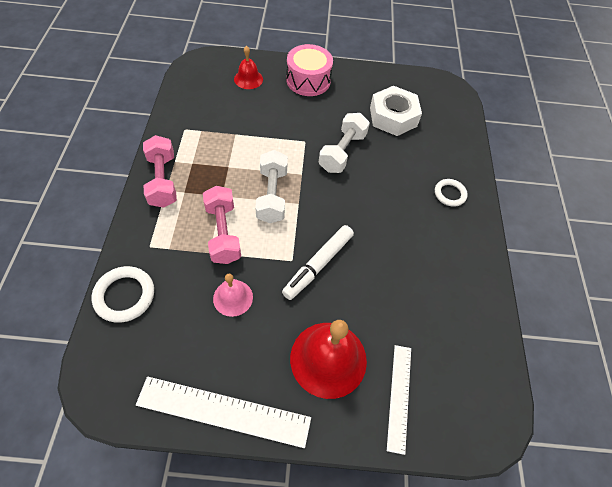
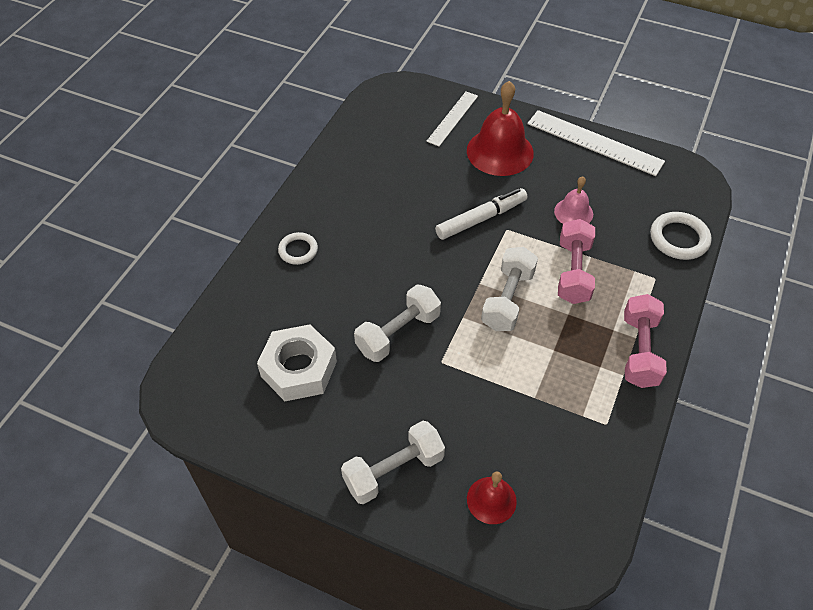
camera: 155 degrees left, 5 degrees down
(308, 80) = (393, 470): pink drum -> white dumbbell

